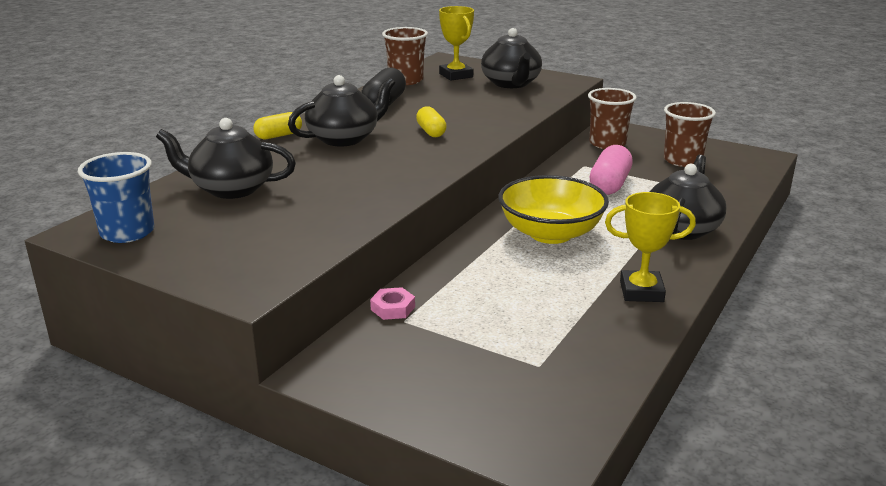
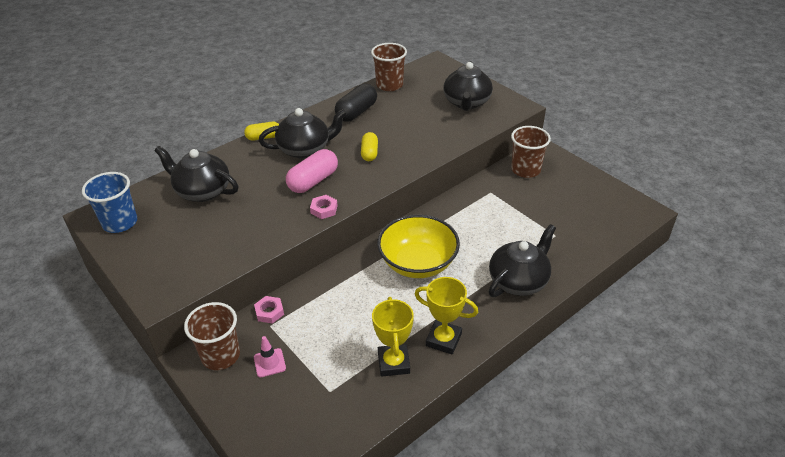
camera: 20 degrees right, 15 degrees up
(415, 181) = (324, 209): none -> pink nut
(433, 355) = (269, 363): none -> pink traffic cone
(456, 75) = (431, 85): yellow trophy -> yellow trophy (393, 363)
(609, 184) = (496, 218): pink capsule -> pink capsule (313, 181)
(682, 160) = (573, 202): brown cup -> brown cup (221, 355)

